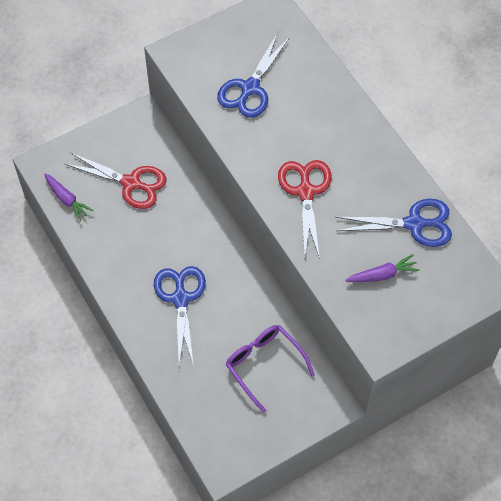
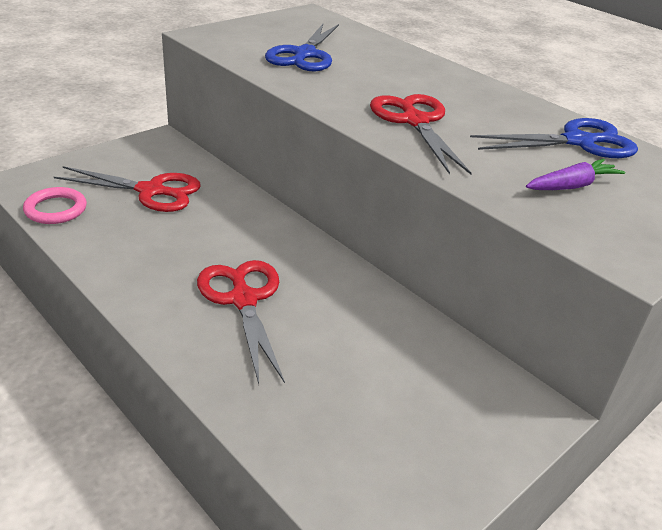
camera: 15 degrees left, 25 degrees down
(67, 199) = (56, 209): purple carrot -> pink ring
(181, 298) = (243, 299): blue scissors -> red scissors
(264, 365) = (403, 369): purple glasses -> none

